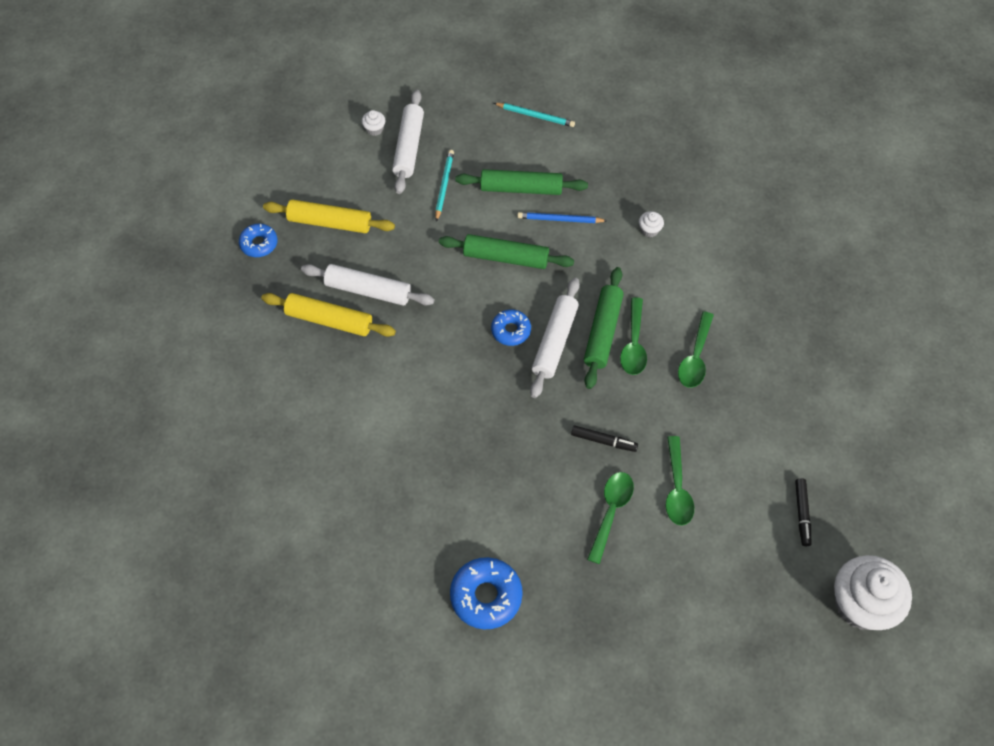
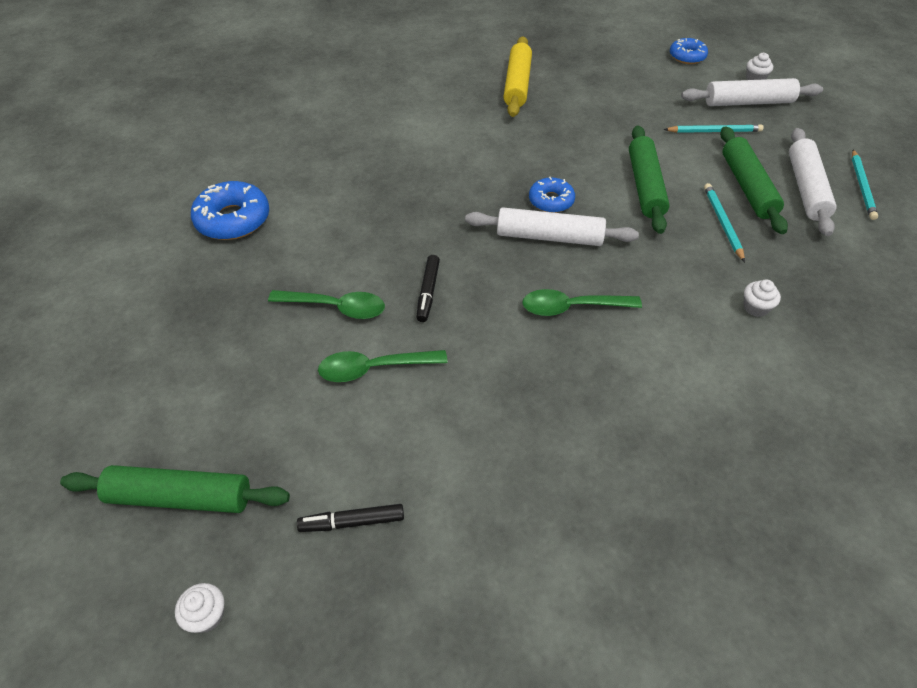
camera: 80 degrees right, 10 degrees down
(259, 244) = (582, 37): blue donut -> blue donut (687, 56)
(330, 222) = (626, 69): yellow rolling pin -> none
(368, 291) = (559, 101): white rolling pin -> white rolling pin (806, 188)
(560, 219) = (722, 223): blue pencil -> turquoise pencil
(603, 332) = (578, 277): green rolling pin -> green rolling pin (180, 497)
(695, 357) = (574, 373): green spoon -> none
(861, 604) = (207, 615): white cupcake -> white cupcake, size x0.40

